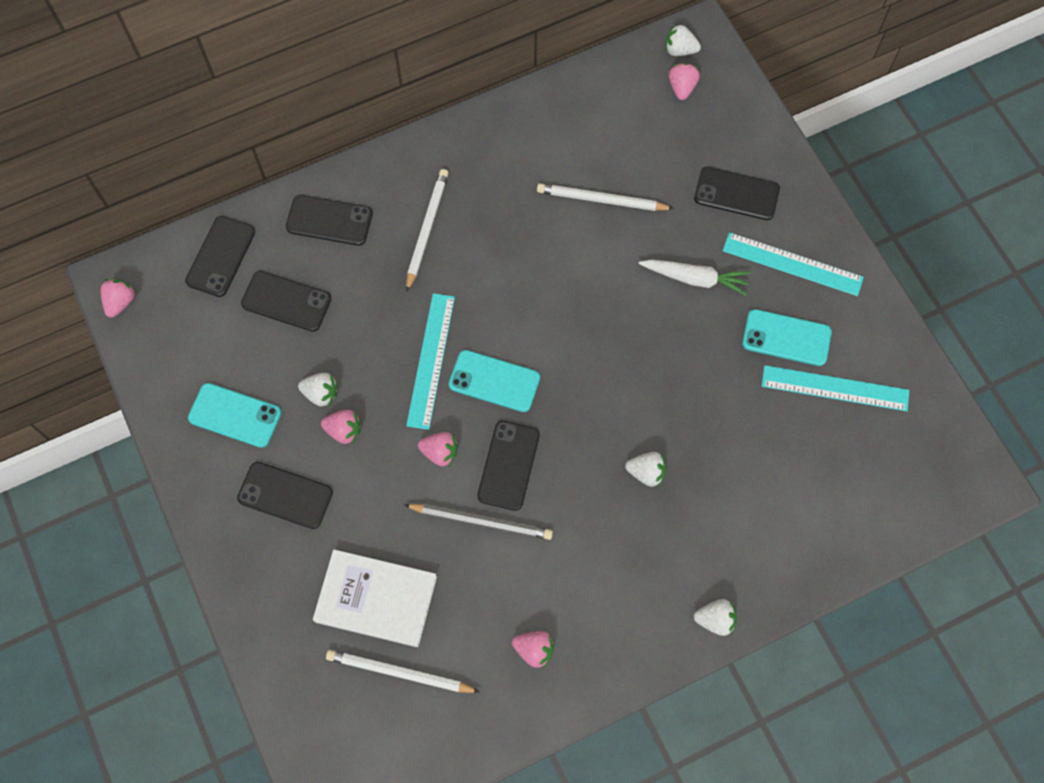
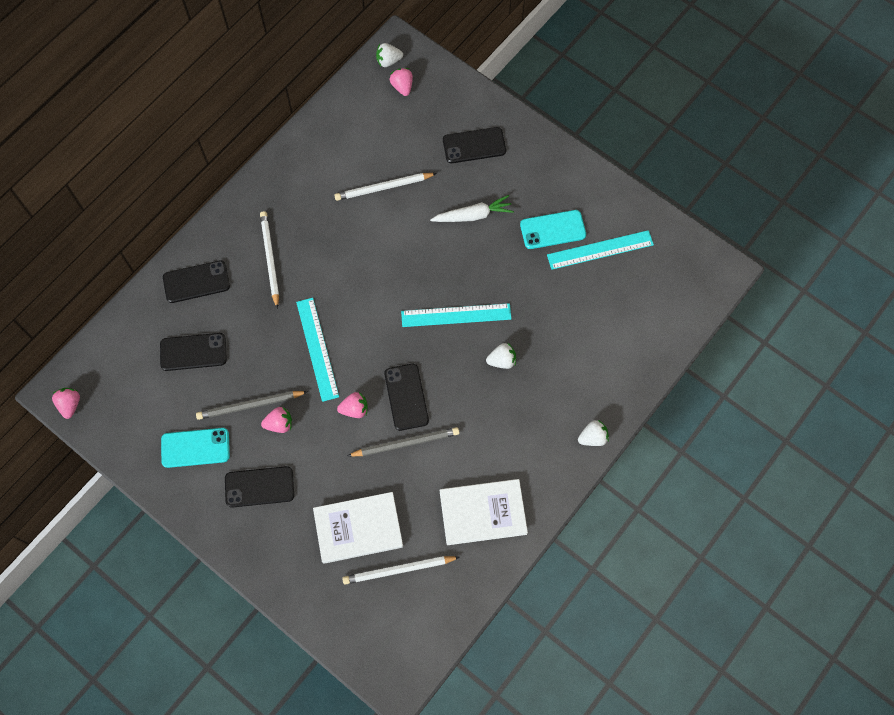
camera: 25 degrees left, 0 degrees up
(220, 256) = (129, 340): black phone -> none
(321, 394) = (250, 406): white strawberry -> grey pencil
(494, 381) = (368, 344): turquoise phone -> none
(534, 650) = (483, 512): pink strawberry -> white book
(792, 264) = (534, 178): turquoise ruler -> turquoise ruler (456, 315)

